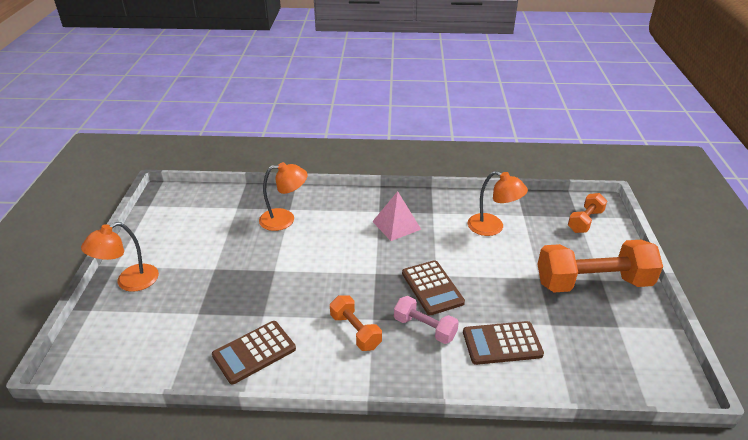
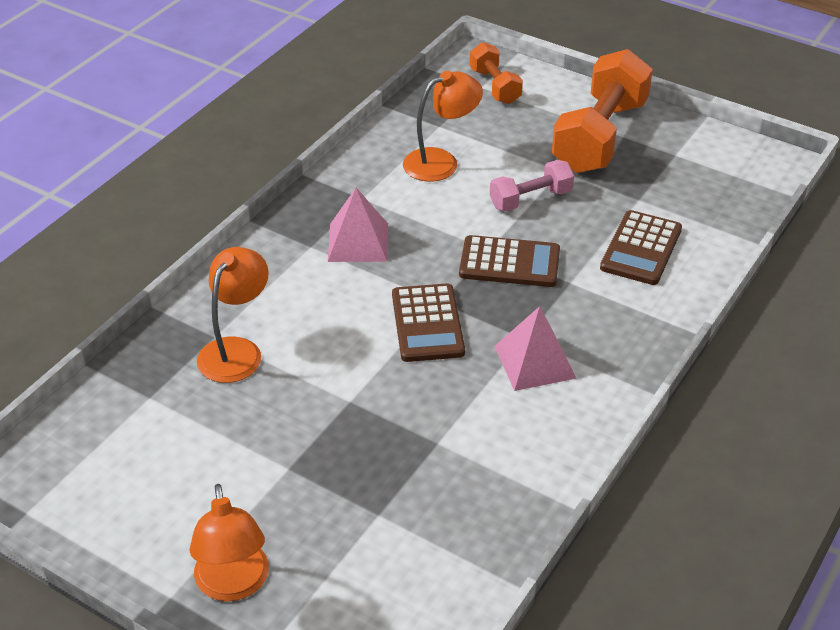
camera: 60 degrees left, 5 degrees up
(254, 352) = (503, 473): brown calculator -> brown calculator (427, 324)
(355, 331) = (535, 362): orange dumbbell -> pink pyramid
(424, 328) = (574, 299): pink dumbbell -> pink dumbbell (530, 199)

